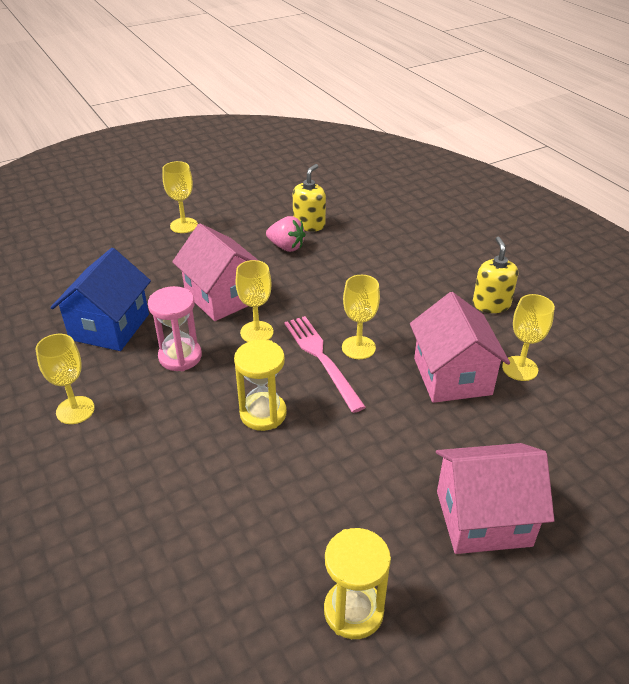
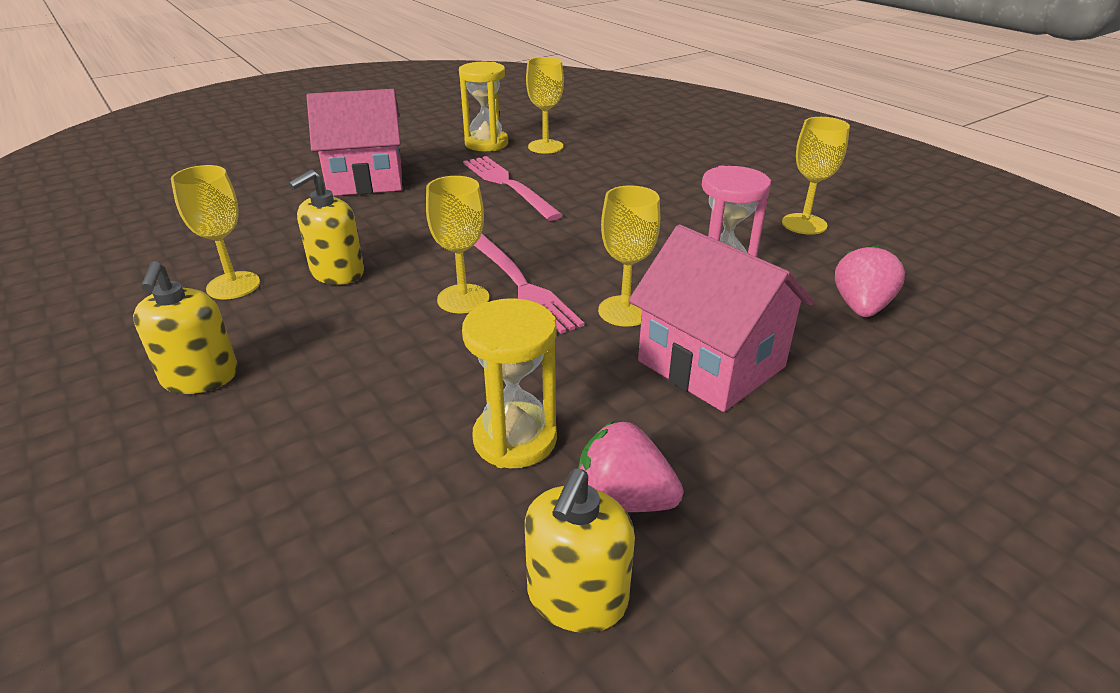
camera: 175 degrees right, 5 degrees down
(110, 327) = (861, 307): blue house -> pink strawberry
(184, 225) = (943, 565): yellow goblet -> yellow goblet (545, 146)
(263, 413) = (585, 230): yellow hourglass -> yellow hourglass (515, 439)
(326, 494) = (508, 185): none -> pink fork
(452, 376) = (337, 273): pink house -> yellow soap dispenser

